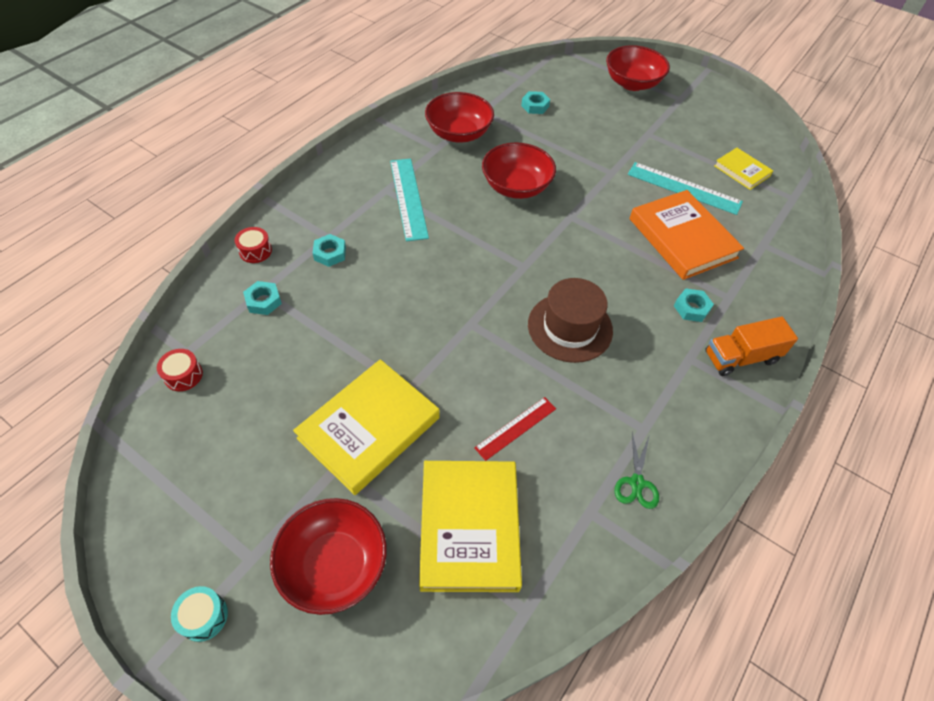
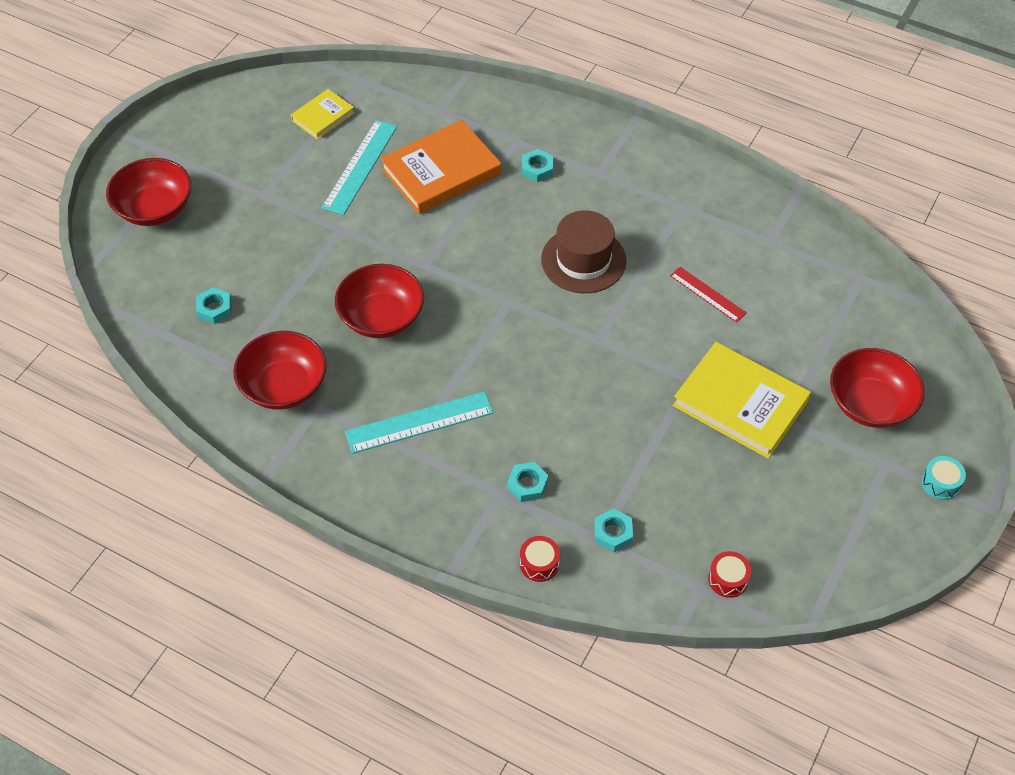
camera: 95 degrees left, 0 degrees up
(469, 527) = (808, 318): yellow book -> none
(637, 483) = (735, 212): green scissors -> none
(741, 357) = (588, 138): orange truck -> none

